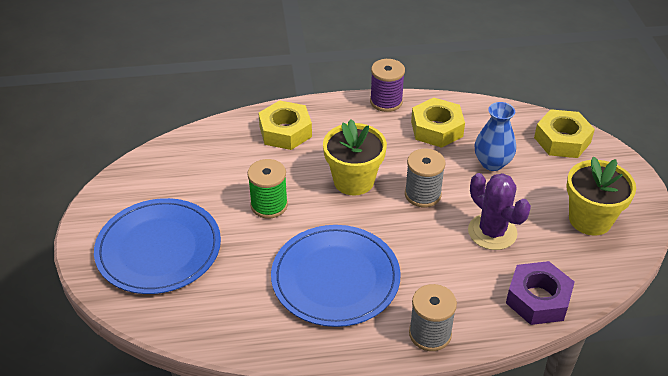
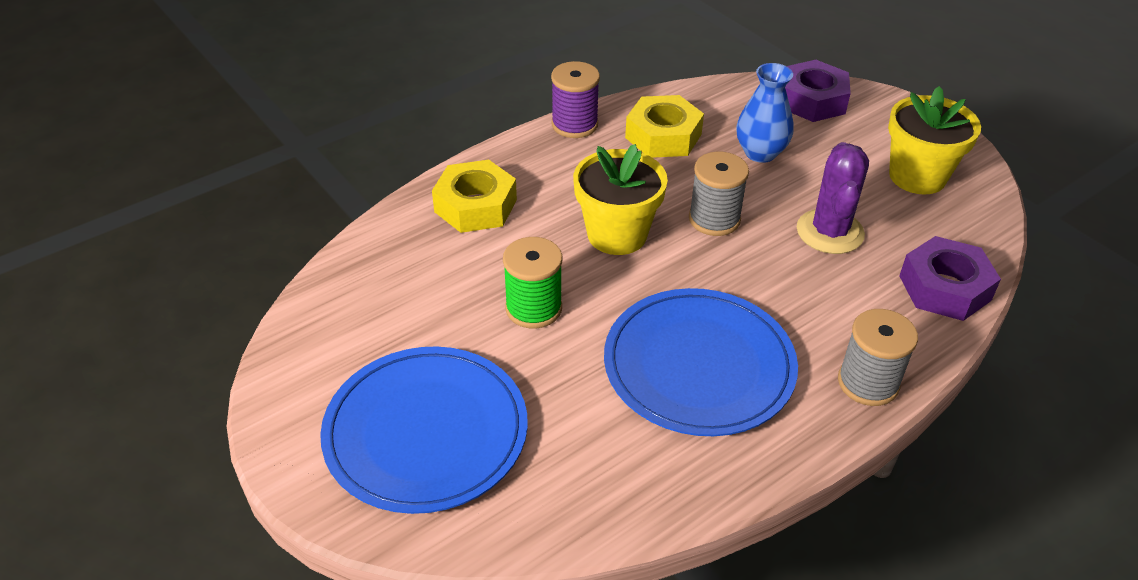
camera: 30 degrees left, 0 degrees up
(492, 232) = (830, 232): purple cactus -> purple cactus turned 75 degrees clockwise
(562, 140) = (812, 100): yellow nut -> purple nut

